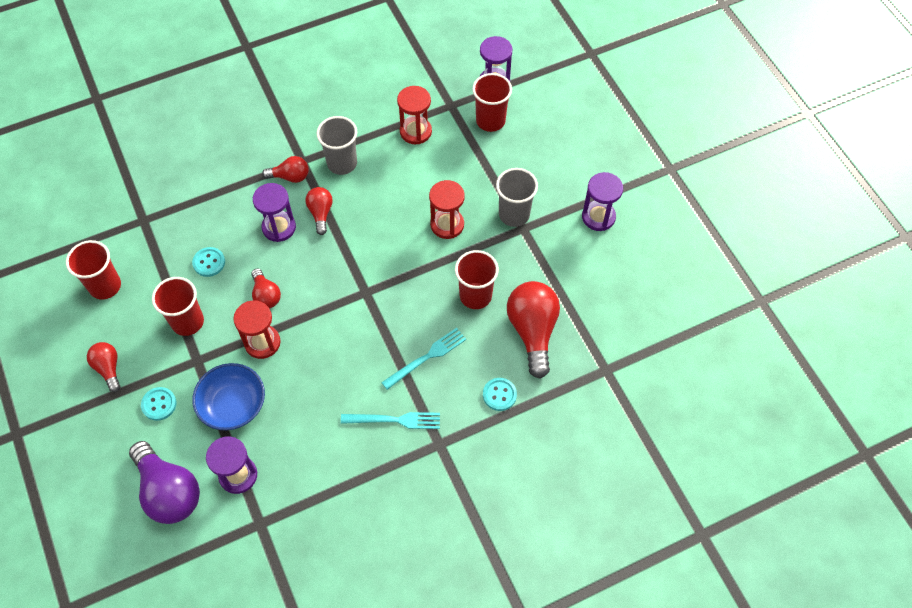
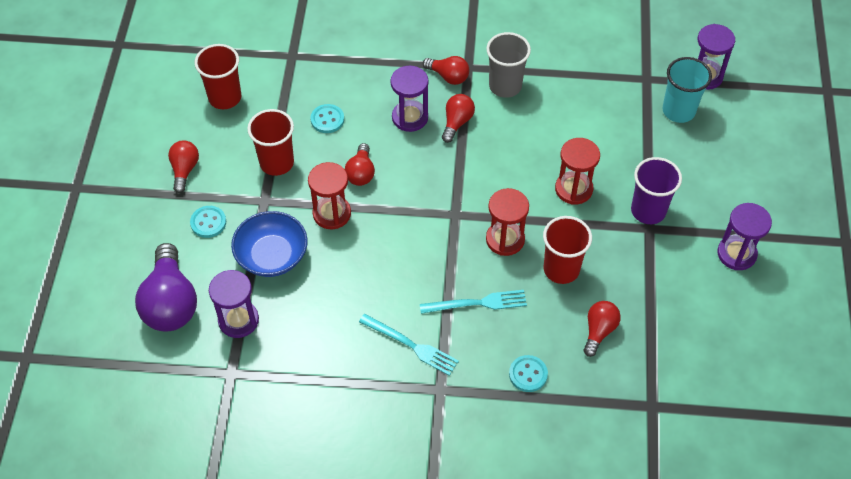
camera: 30 degrees right, 5 degrees down
(415, 131) = (595, 88): red hourglass -> red hourglass (505, 239)
(490, 121) = (678, 111): red cup -> turquoise cup
(514, 214) = (648, 211): grey cup -> purple cup
(532, 331) = (599, 331): red light bulb -> red light bulb, size x0.54

